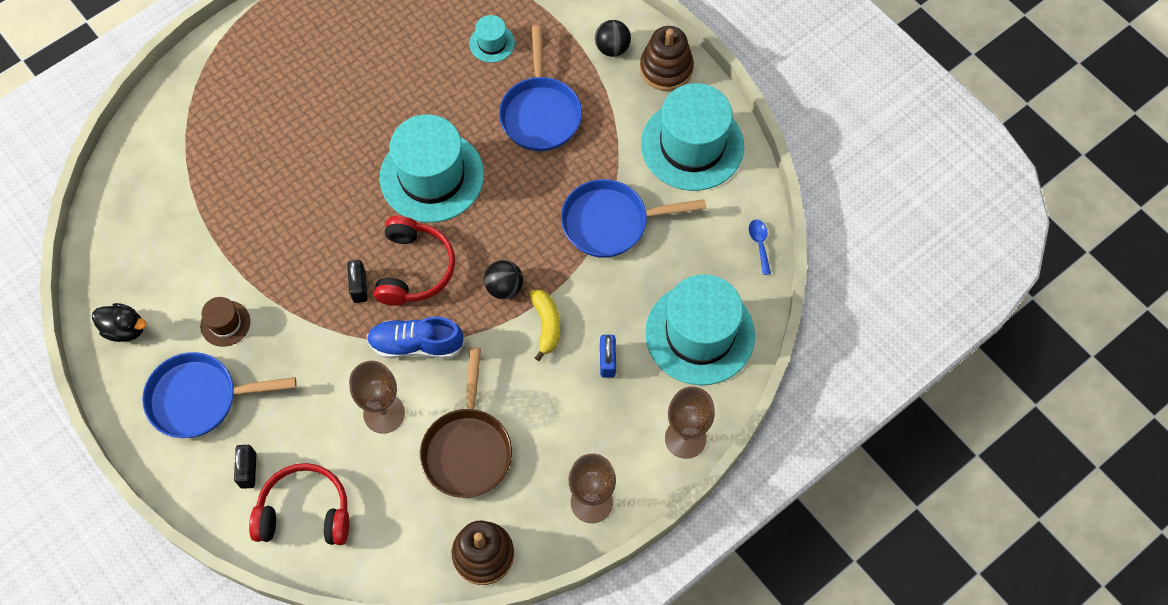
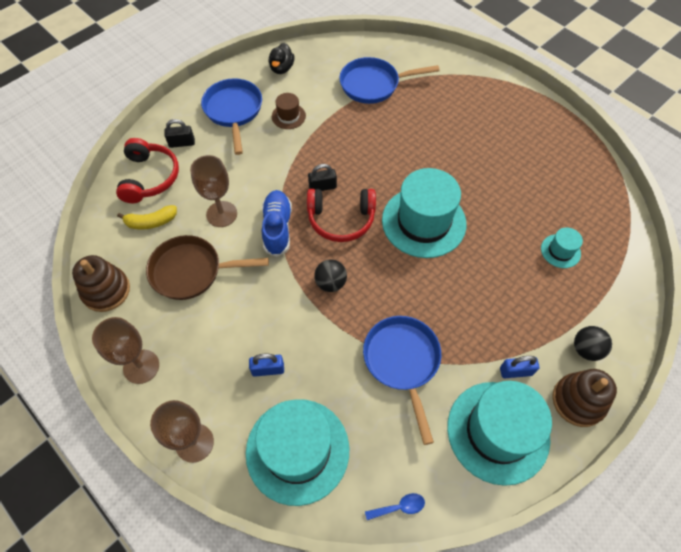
camera: 85 degrees right, 5 degrees down
(540, 113) = (501, 295): blue pan -> blue pan (373, 85)
(546, 325) = (299, 318): yellow banana -> yellow banana (151, 222)
(631, 117) = (515, 371): none -> blue padlock

